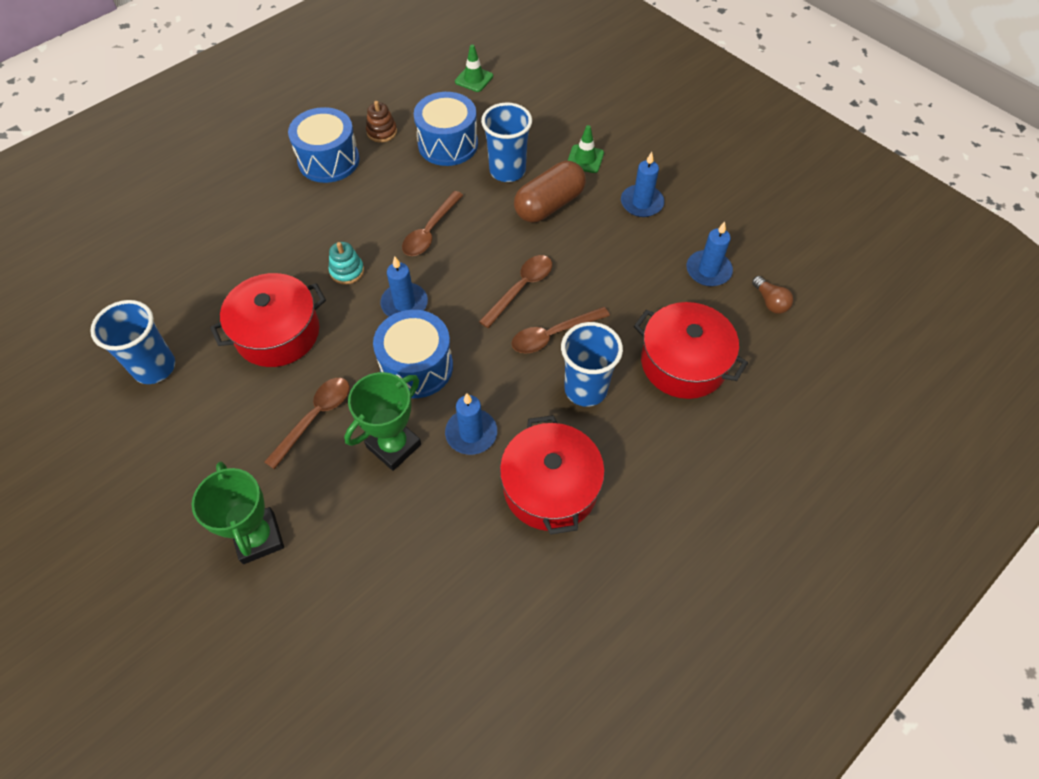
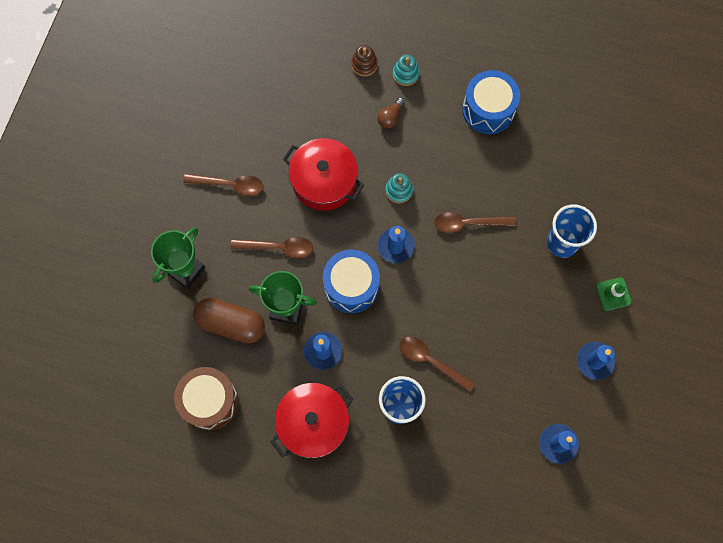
camera: 60 degrees right, 15 degrees up
(154, 367) = (256, 127): blue cup -> none
(230, 205) = (405, 74): none -> turquoise stacking toy
(382, 132) = (540, 127): brown stacking toy -> brown stacking toy (364, 64)
(447, 596) = (209, 401): none -> brown drum
(448, 144) = (560, 183): blue drum -> none
(474, 79) = (645, 158): green traffic cone -> none
(521, 288) = (457, 317): brown spoon -> brown spoon (230, 185)
(549, 205) = (548, 293): brown capsule -> brown capsule (231, 324)
(683, 363) = (461, 464): red pot -> none
(770, 302) = (556, 503): brown light bulb -> brown light bulb (390, 117)

